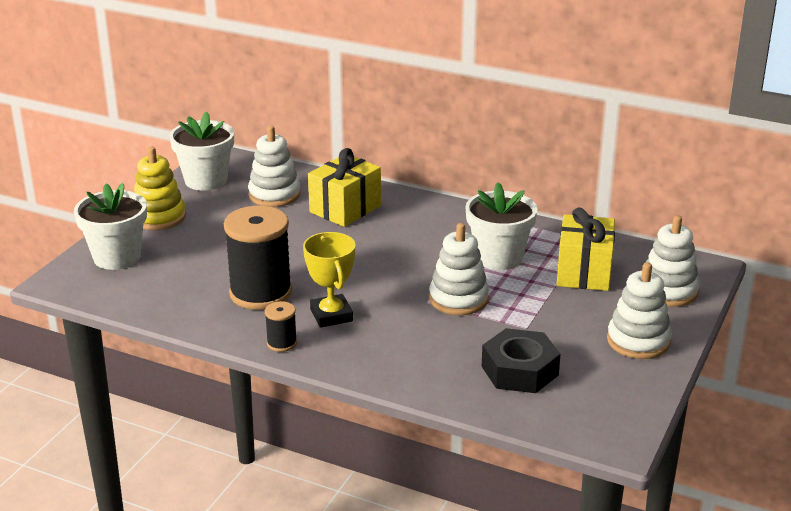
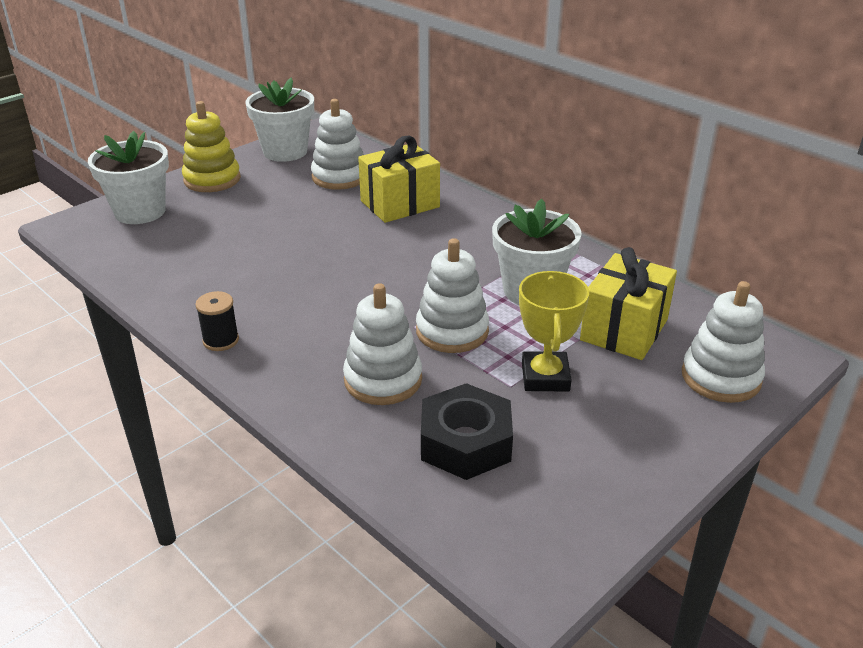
camera: 20 degrees right, 5 degrees up
(260, 293) = (244, 278): black spool -> none
(331, 315) = (298, 319): yellow trophy -> yellow trophy (545, 377)
(638, 341) = (644, 439): white stacking toy -> white stacking toy (383, 380)

